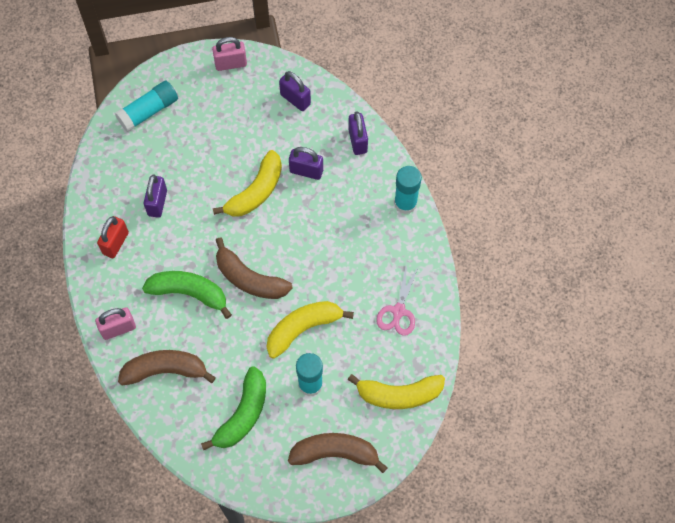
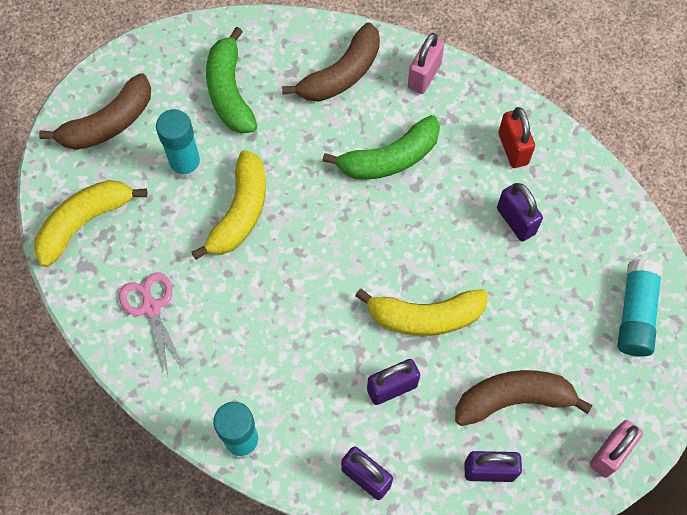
camera: 140 degrees right, 0 degrees up
(249, 279) = (342, 218): brown banana -> brown banana (513, 399)
(256, 192) = (425, 317): yellow banana -> yellow banana turned 90 degrees counterclockwise

